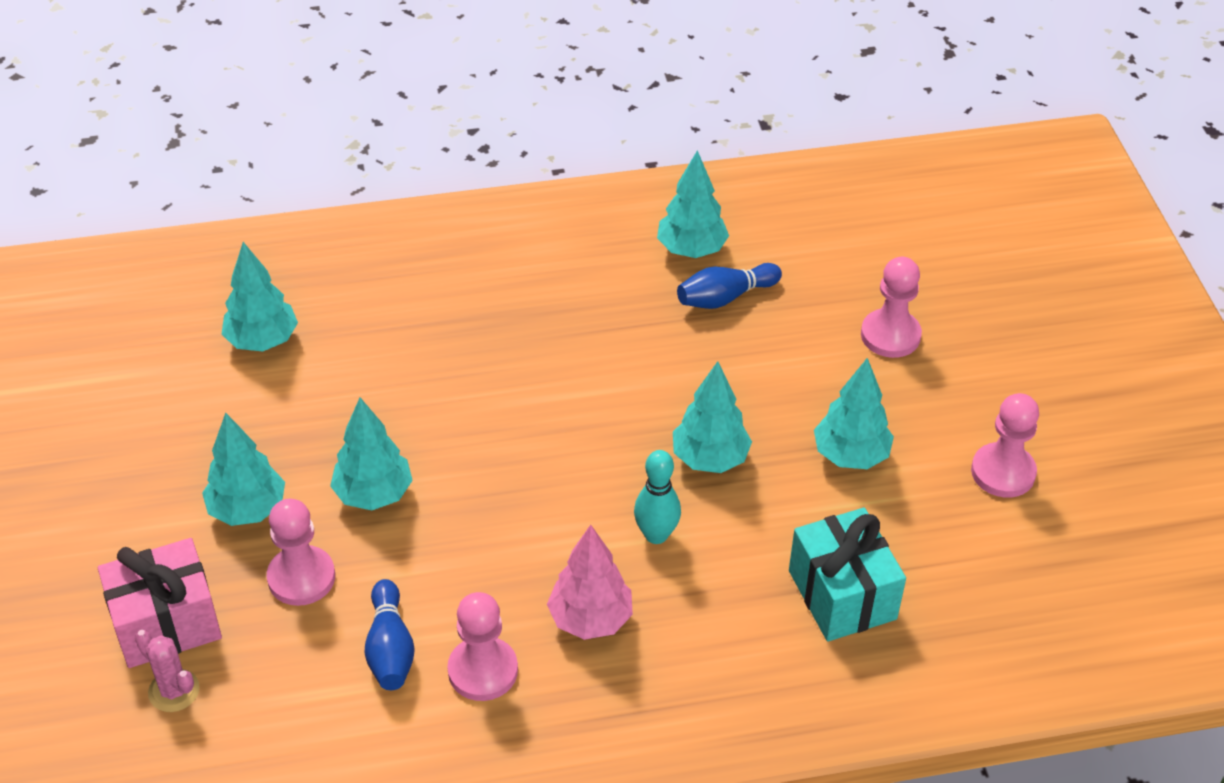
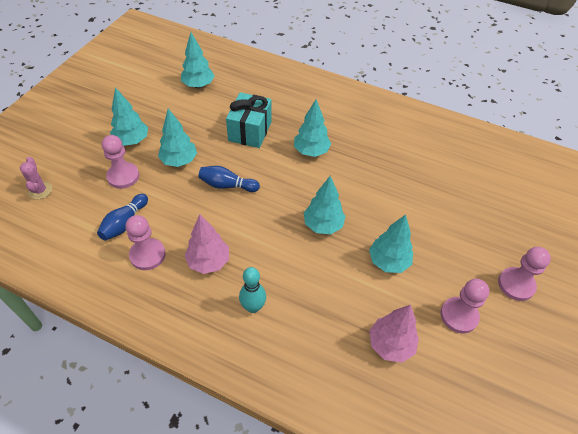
camera: 35 degrees right, 5 degrees up
(166, 623) = (64, 165): pink gift -> none
(656, 535) = (269, 243): turquoise bowling pin -> turquoise bowling pin (253, 307)
(691, 250) = (395, 136): turquoise tree -> turquoise tree (311, 151)
(725, 297) = (392, 162): blue bowling pin -> blue bowling pin (227, 185)
(842, 595) = (326, 323): turquoise gift -> turquoise gift (250, 131)
(890, 335) = (456, 219): pink pawn -> pink pawn (516, 285)
(949, 567) = (390, 344): none -> pink tree

